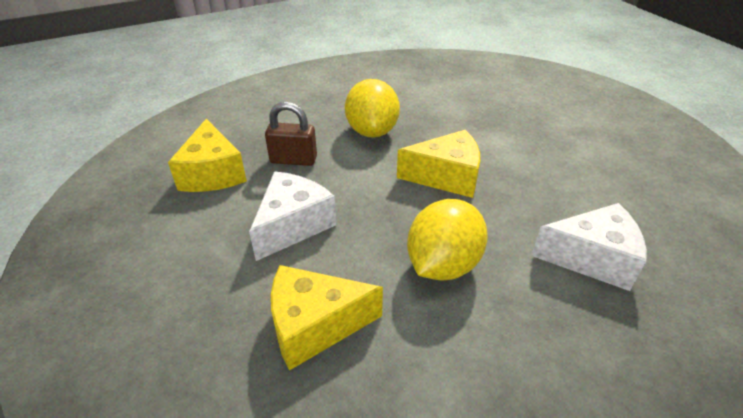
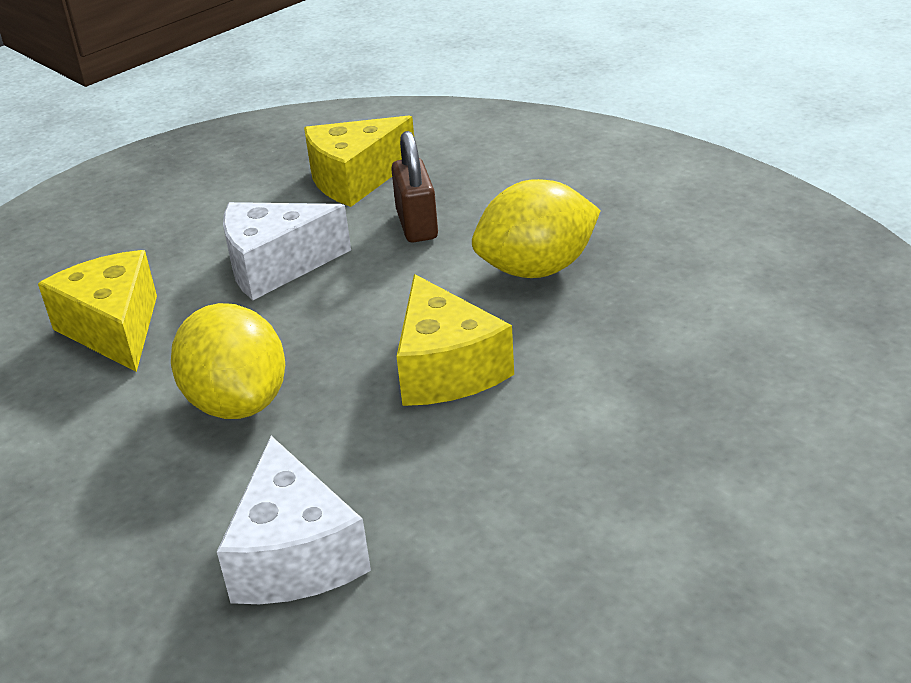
camera: 75 degrees right, 5 degrees down
(293, 225) = (276, 266): white cheese -> white cheese turned 150 degrees clockwise
(443, 264) = (237, 403): yellow lemon -> yellow lemon turned 45 degrees clockwise

